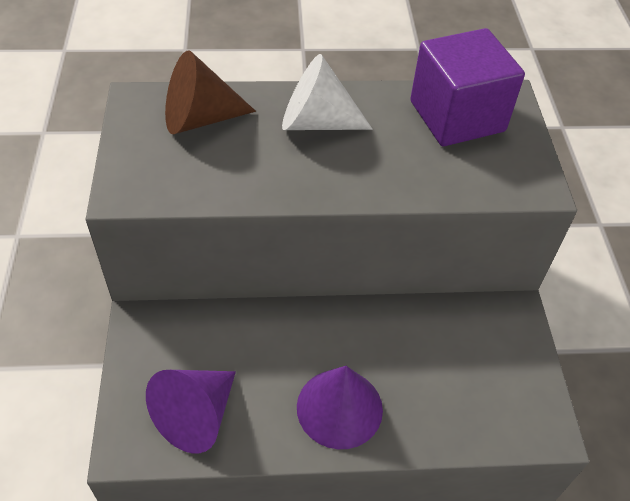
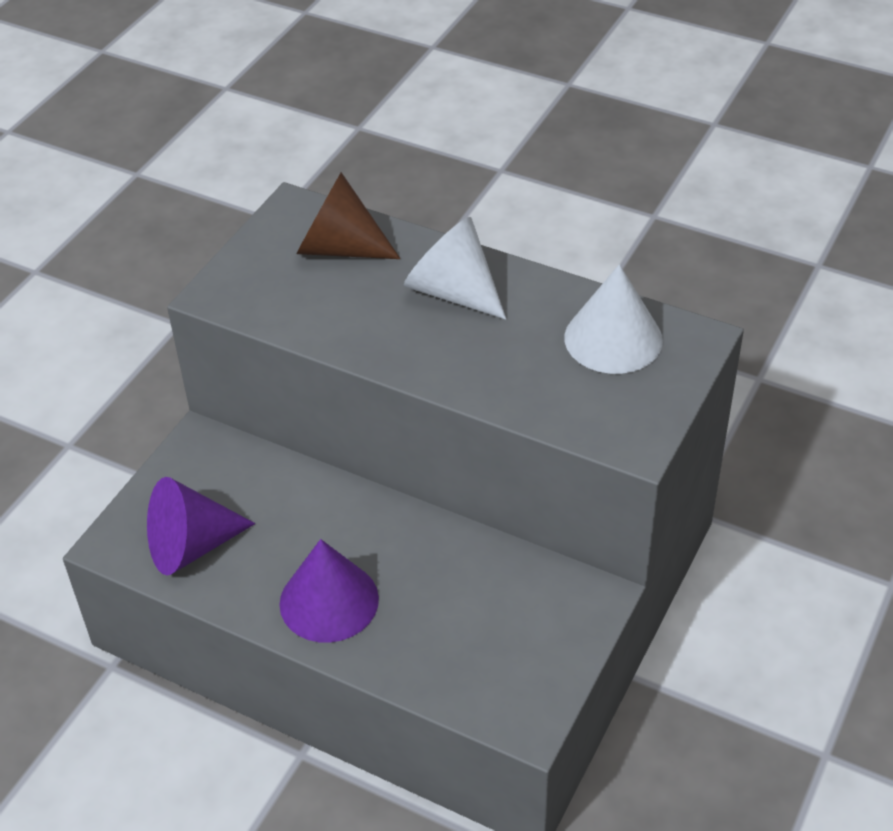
camera: 35 degrees right, 5 degrees down
(457, 116) = (613, 338): purple cube -> white cone

